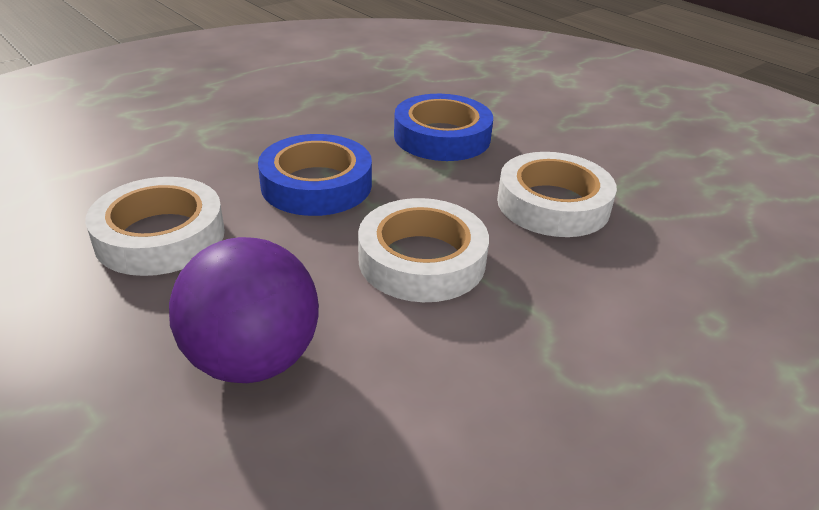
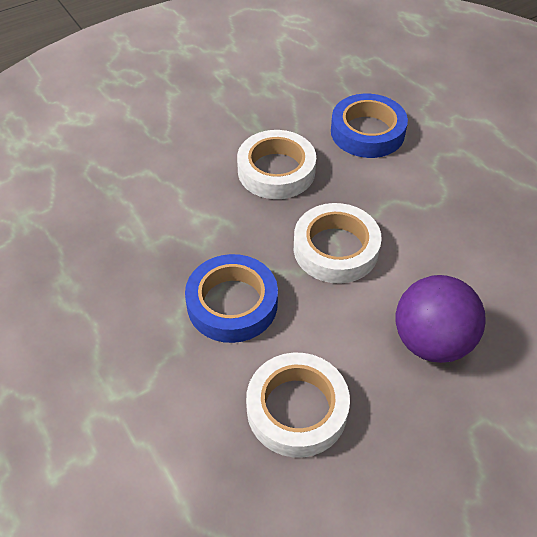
camera: 80 degrees left, 15 degrees up
(442, 137) = (167, 215): blue tape -> blue tape (367, 132)

